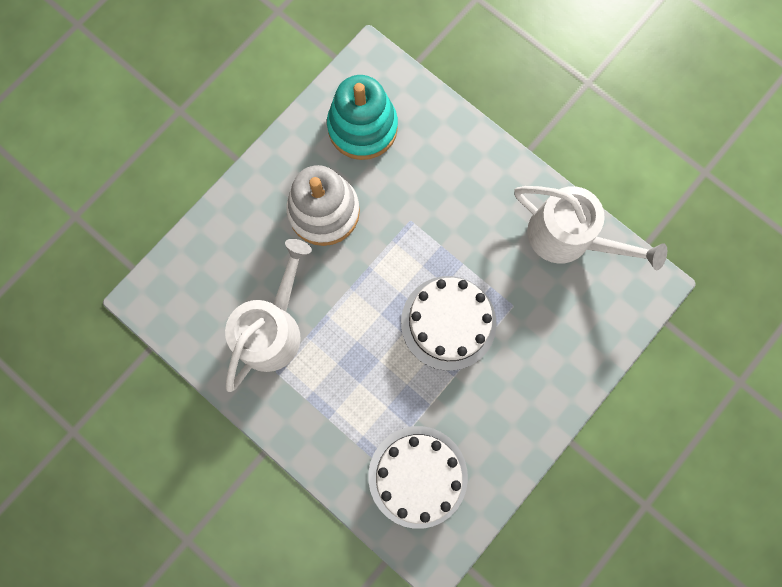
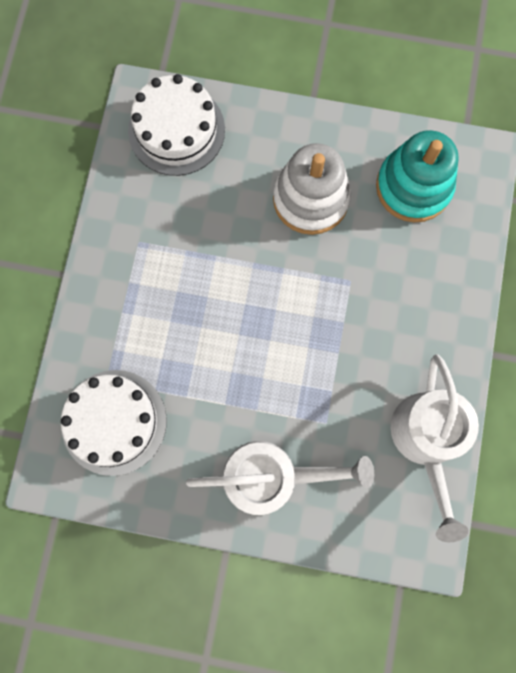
camera: 60 degrees right, 0 degrees up
(273, 328) = (176, 217): white watering can -> white watering can (272, 476)
(448, 322) = (273, 371): white cake -> white cake (176, 130)

